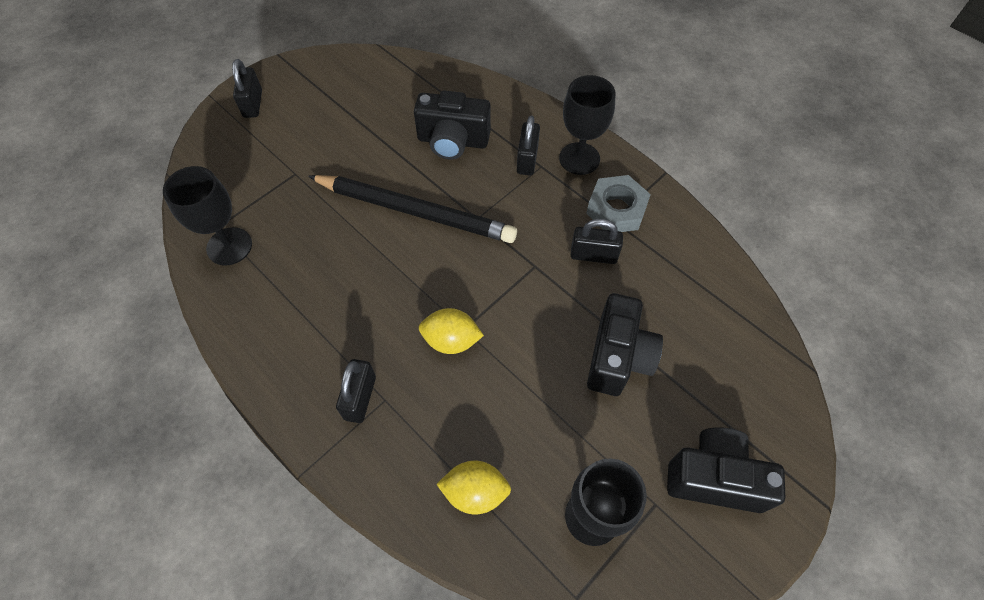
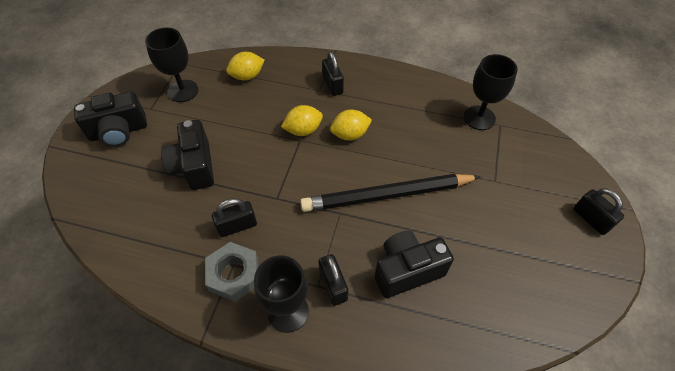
camera: 150 degrees right, 5 degrees down
(398, 303) = (350, 134): none -> yellow lemon

